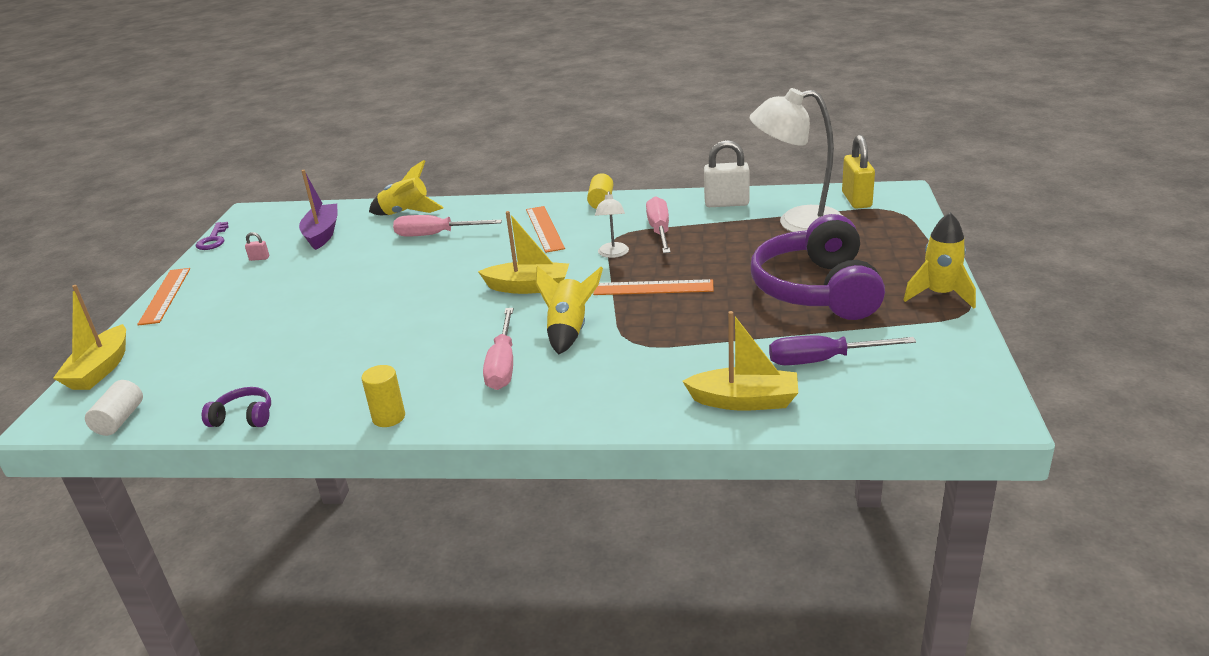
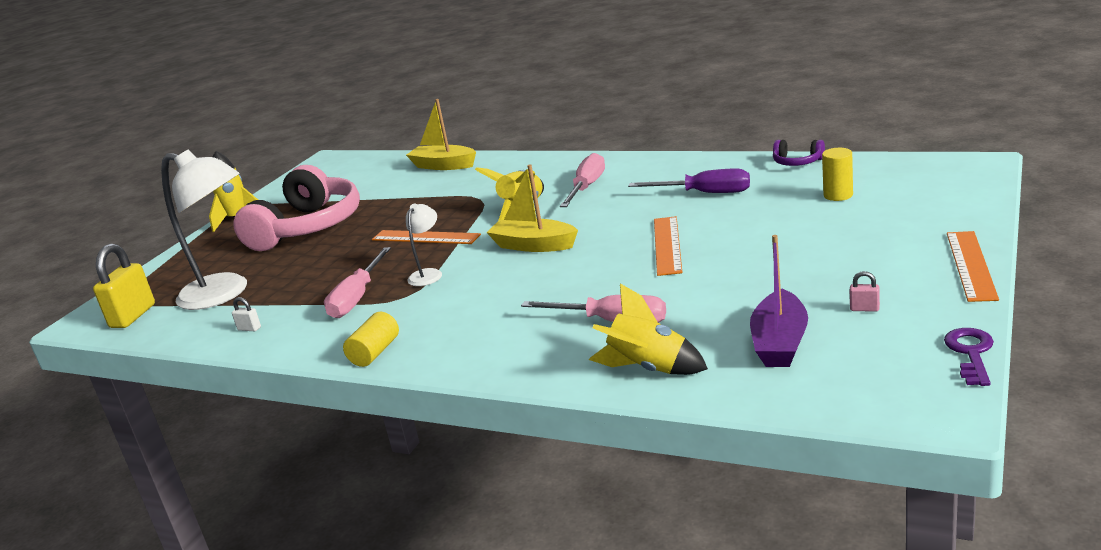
camera: 160 degrees left, 5 degrees down
(100, 369) = (972, 195): yellow boat -> none
(120, 420) = (909, 162): white cylinder -> none
(389, 417) = (680, 161): yellow cylinder -> yellow cylinder (838, 195)
(544, 229) = (473, 315): orange ruler -> orange ruler (667, 245)
(726, 203) = (249, 329): white padlock -> white padlock, size x0.43
(816, 290) = (308, 227): purple headphones -> pink headphones
(823, 360) = (371, 183): purple screwdriver -> purple screwdriver (704, 193)

